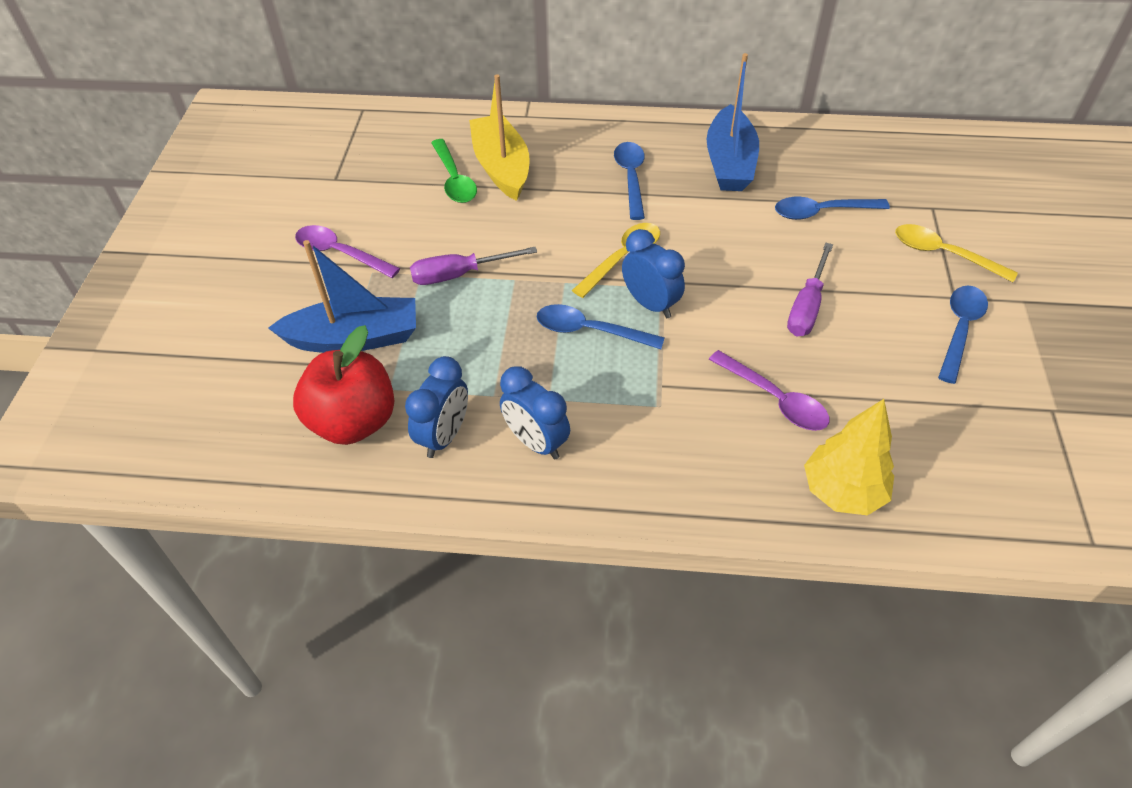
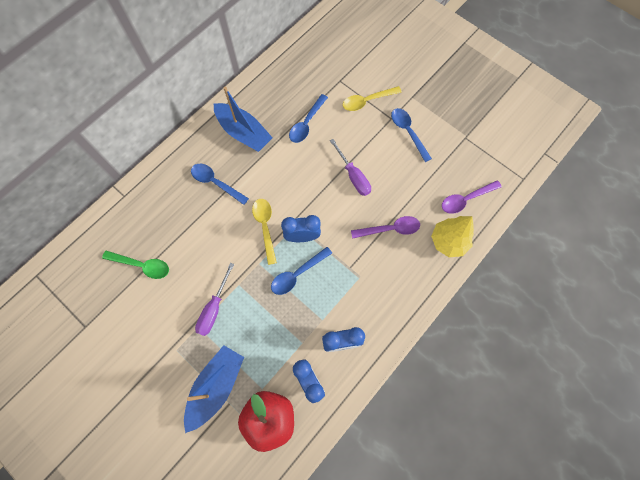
camera: 55 degrees left, 20 degrees up
(340, 253) = (148, 359): purple spoon -> purple spoon (466, 199)
(501, 167) = (153, 236): yellow boat -> none

